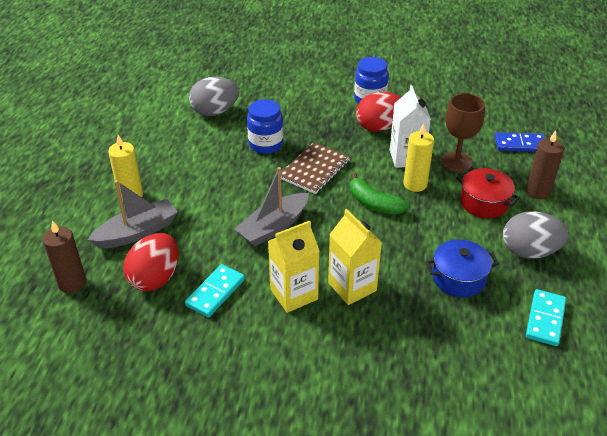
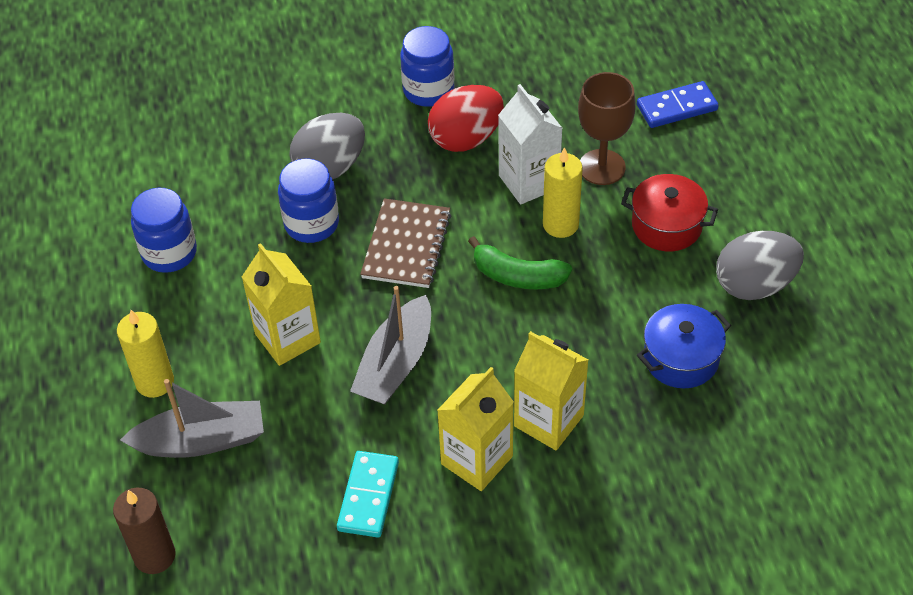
camera: 20 degrees left, 10 degrees up
(137, 232) = (201, 440): grey boat -> grey boat turned 45 degrees clockwise
(155, 278) = (271, 504): red egg -> none
(179, 137) = (169, 253): none -> blue jar
(215, 112) = (200, 187): grey egg -> grey egg (330, 167)
(218, 196) = (287, 338): none -> yellow carton
(538, 191) = (730, 182): brown candle -> none
(545, 319) = (810, 381): turquoise domino -> none

